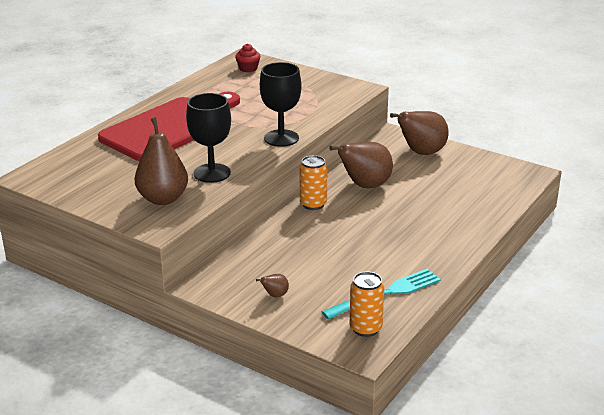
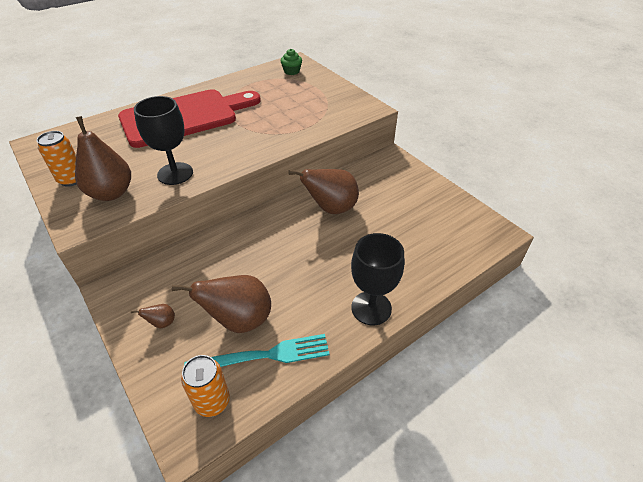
camera: 20 degrees right, 15 degrees up
(248, 68) = (291, 71): red cupcake -> green cupcake
(281, 138) = (263, 148): black goblet -> black goblet (371, 308)
(313, 204) = (272, 218): orange can -> orange can (71, 179)
(421, 153) = (404, 183): brown pear -> brown pear (239, 320)

